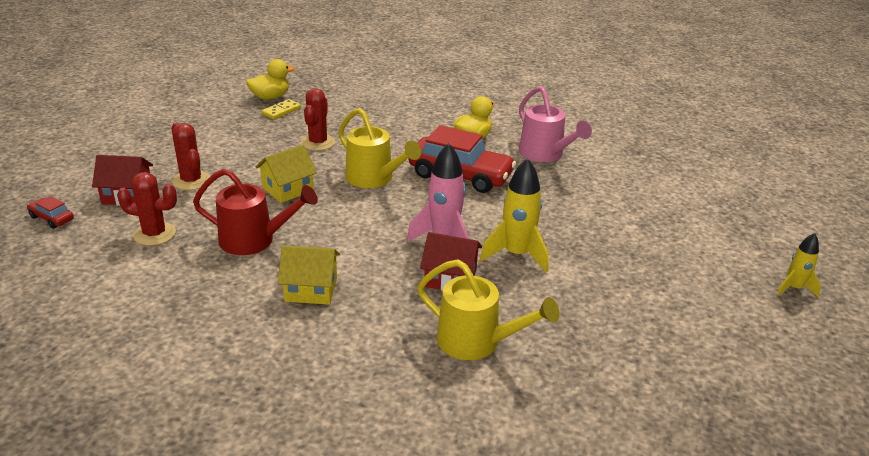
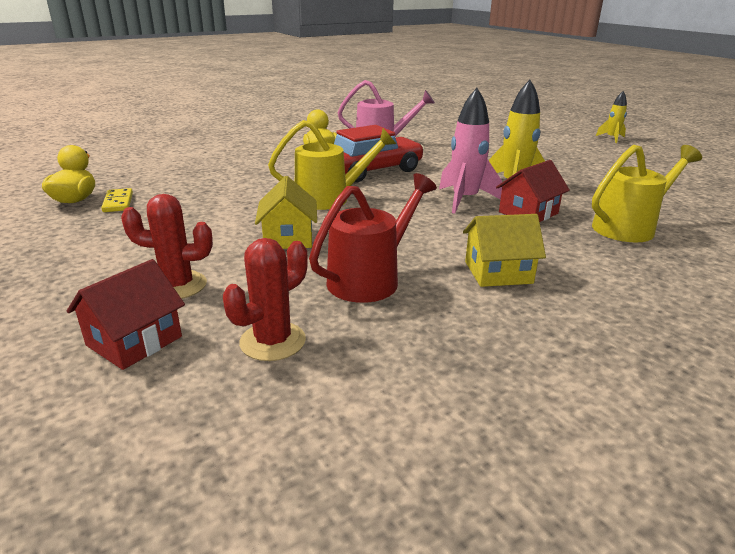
camera: 55 degrees left, 5 degrees down
(51, 218) = (86, 434): red car -> none
(311, 289) = (498, 272): yellow house -> yellow house turned 45 degrees clockwise
(318, 142) = (219, 203): red cactus -> none

